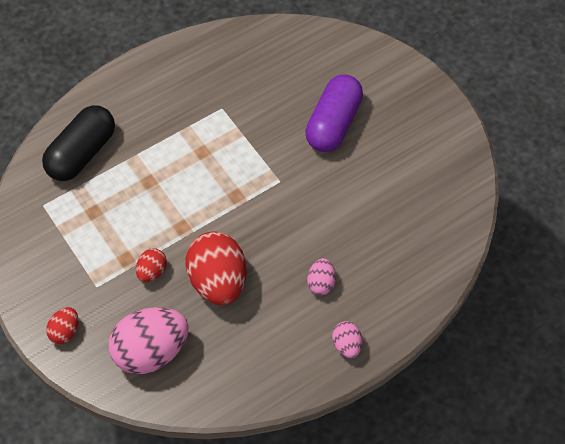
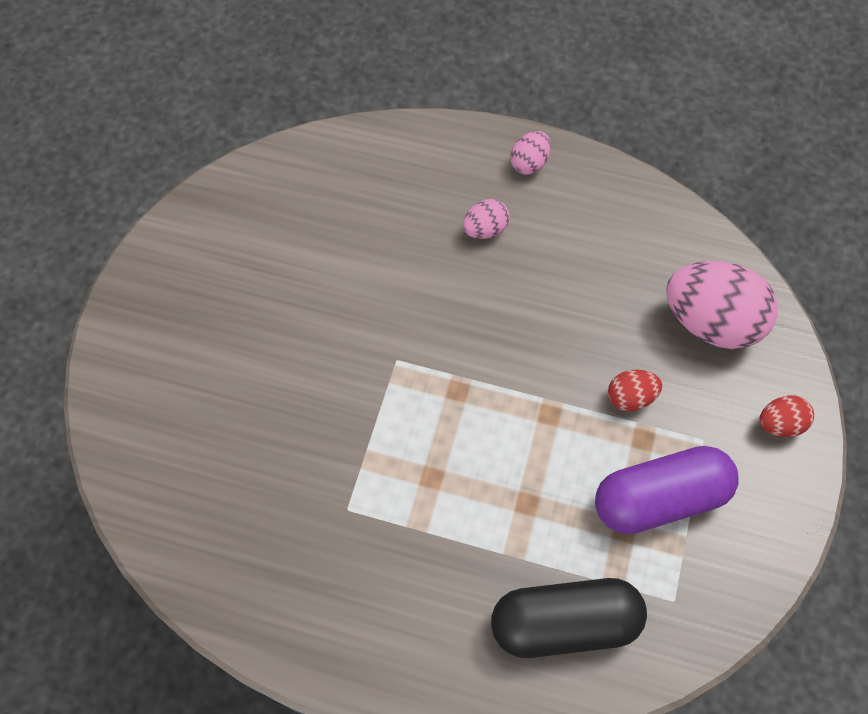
camera: 130 degrees left, 5 degrees up
(218, 281) = (576, 323): red egg -> none
(333, 124) = (266, 363): purple capsule -> purple capsule (660, 499)

